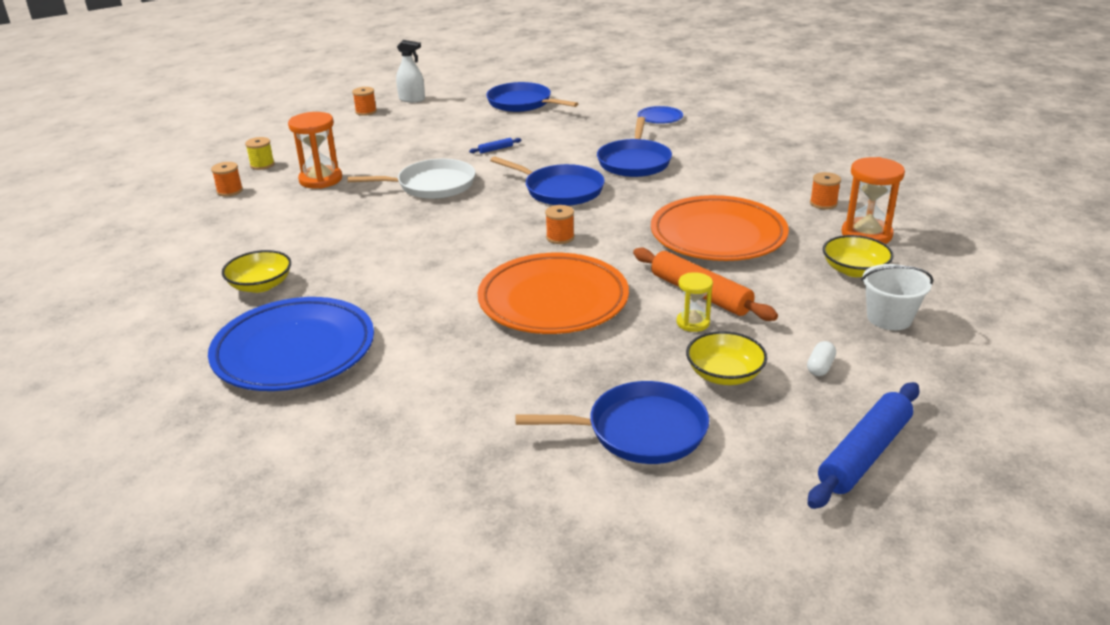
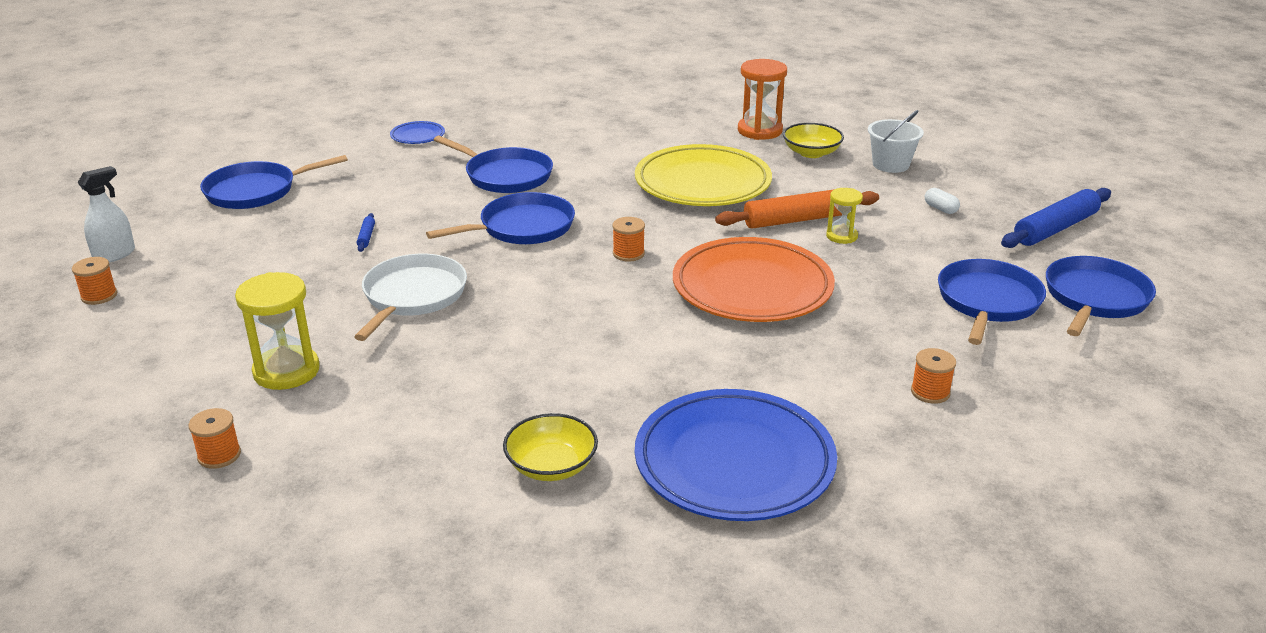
camera: 65 degrees left, 0 degrees up
(262, 165) = (162, 412): yellow spool -> none
(320, 179) = (286, 371): orange hourglass -> yellow hourglass
(717, 506) = (1094, 298): none -> blue pan
(718, 236) = (702, 183): orange plate -> yellow plate
(724, 374) = (928, 246): yellow bowl -> none
(823, 203) = (690, 128): orange spool -> orange spool (930, 392)
(864, 454) = (1055, 228): blue rolling pin -> blue rolling pin turned 75 degrees clockwise

